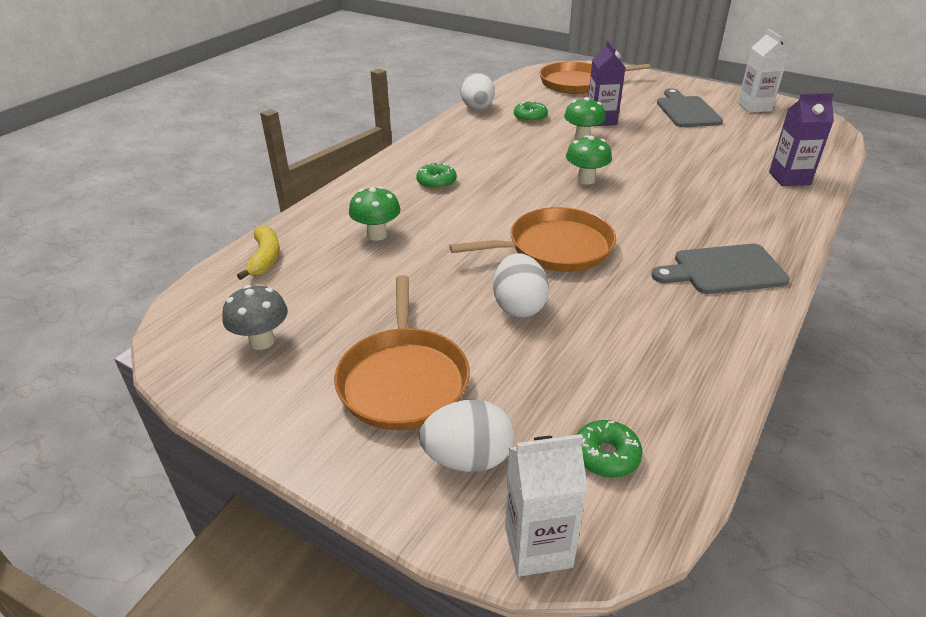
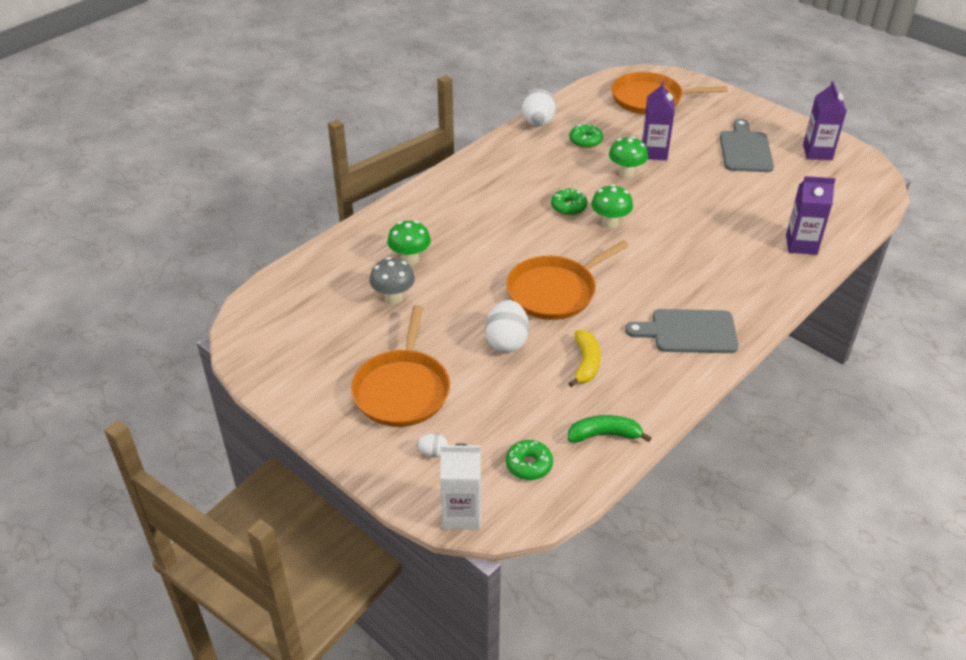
camera: 10 degrees right, 5 degrees up
(262, 341) = (305, 344): grey mushroom -> grey mushroom (393, 298)
(265, 258) = (316, 271): yellow banana -> yellow banana (586, 363)
(436, 182) = (474, 209): green donut -> green donut (568, 207)
(468, 458) = (433, 452): white egg -> white egg, size x0.48
(554, 248) = (555, 291): orange pan -> orange pan turned 150 degrees clockwise
(686, 400) = (604, 435): none -> green banana
(754, 107) = (817, 152): white carton -> purple carton

